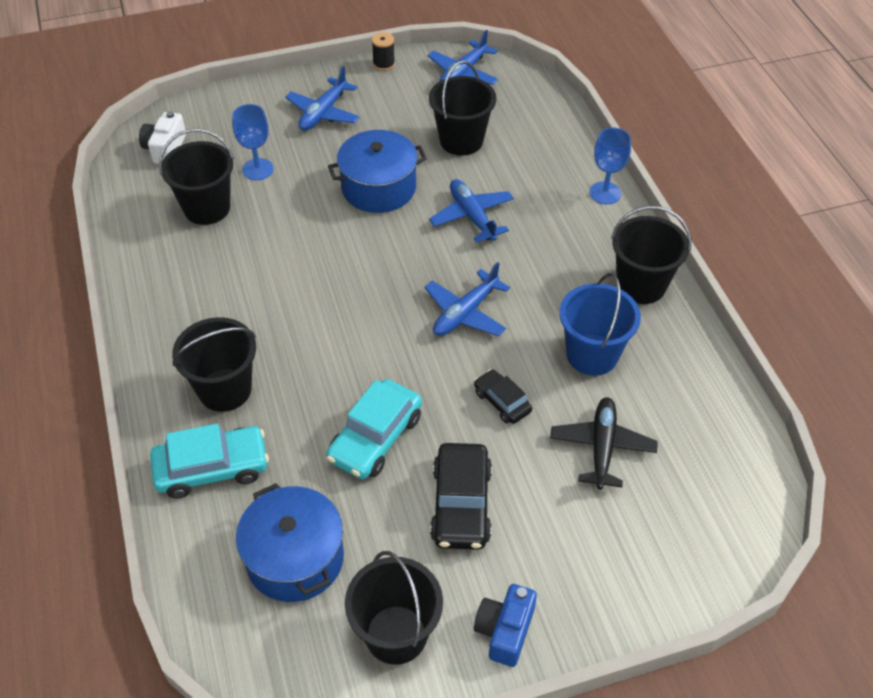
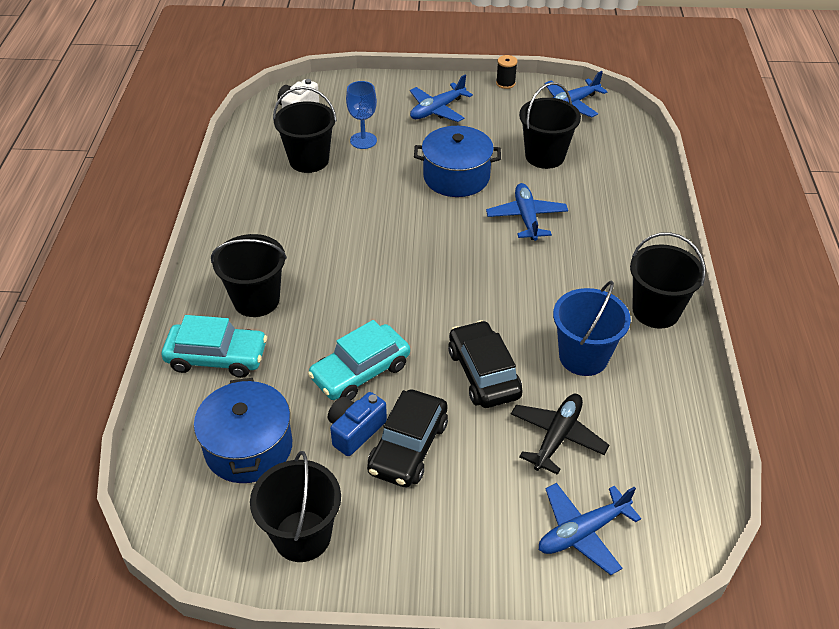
camera: 20 degrees right, 5 degrees down
(465, 313) = (484, 293): blue plane -> blue plane (582, 532)
(502, 402) = (483, 373): black car -> black car, size x1.71
(504, 631) = (397, 564): blue camera -> blue camera (355, 430)
(605, 193) = (656, 227): blue goblet -> none

